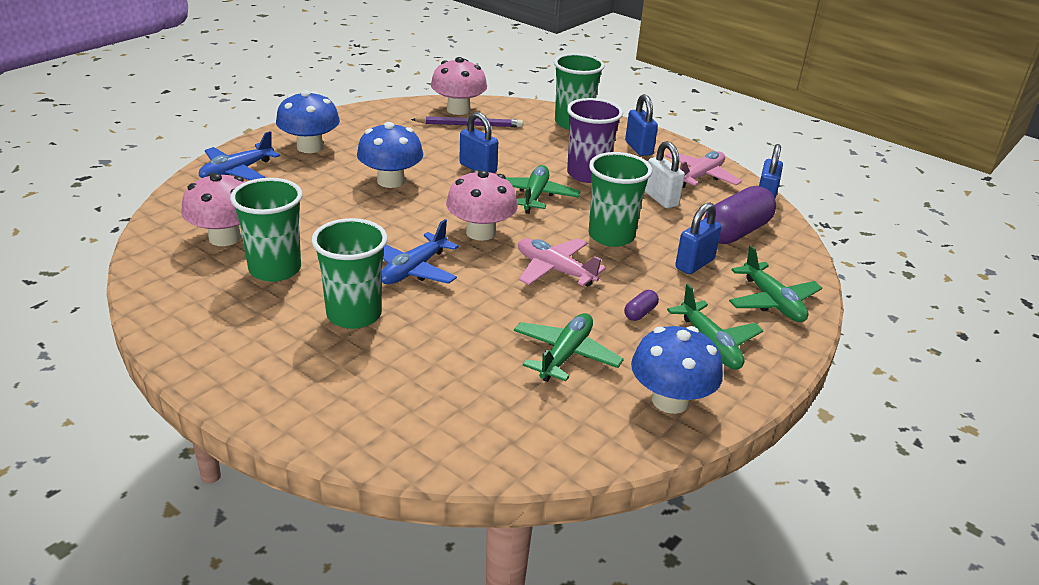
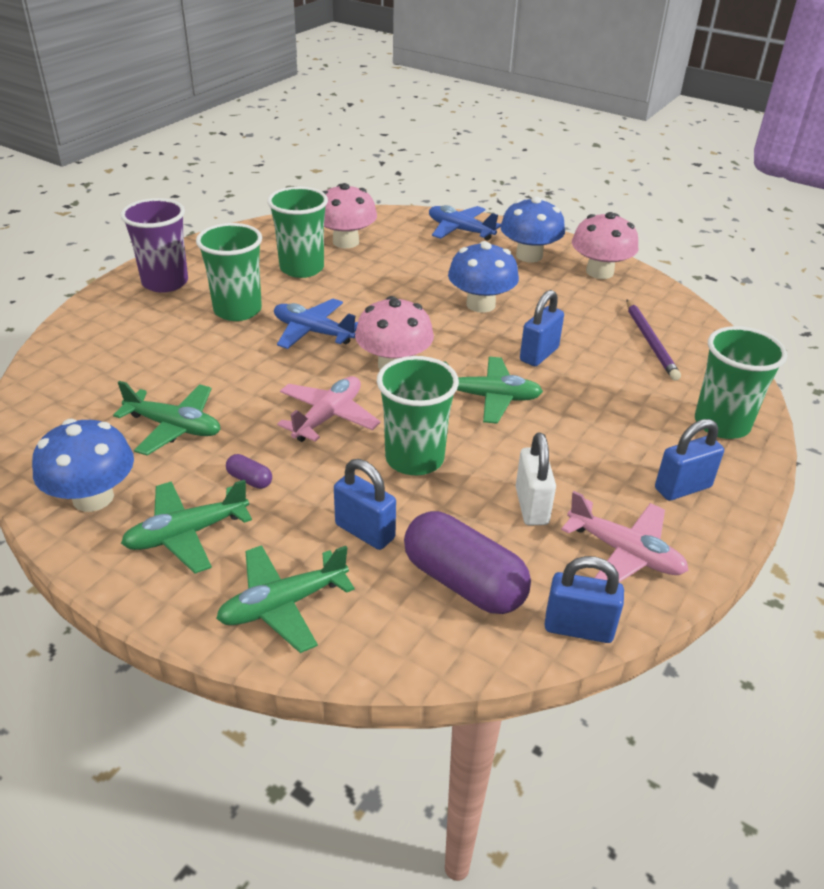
camera: 85 degrees right, 5 degrees up
(458, 110) = (688, 331): pink mushroom -> pink mushroom (599, 272)
(587, 174) = (569, 438): purple cup -> purple cup (165, 282)
(661, 199) = (531, 506): white padlock -> white padlock turned 60 degrees counterclockwise

